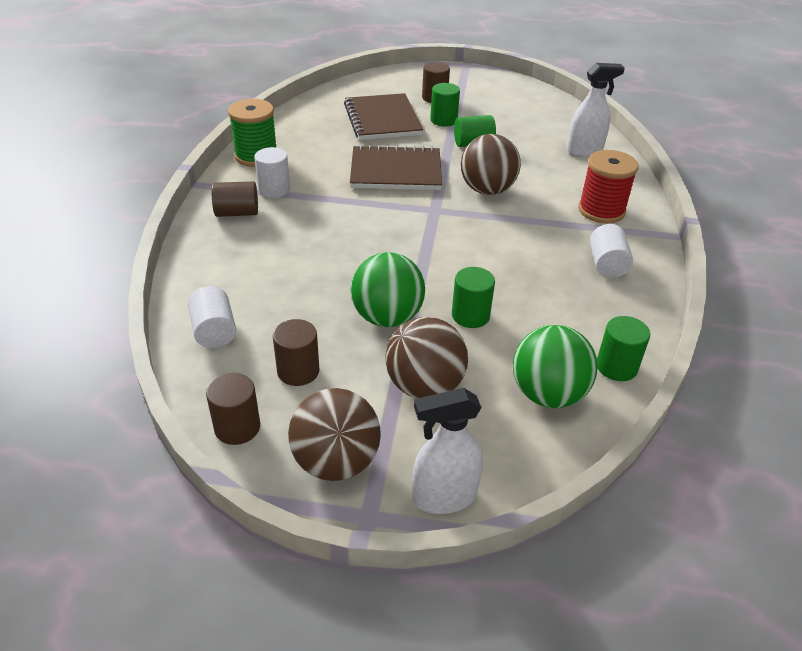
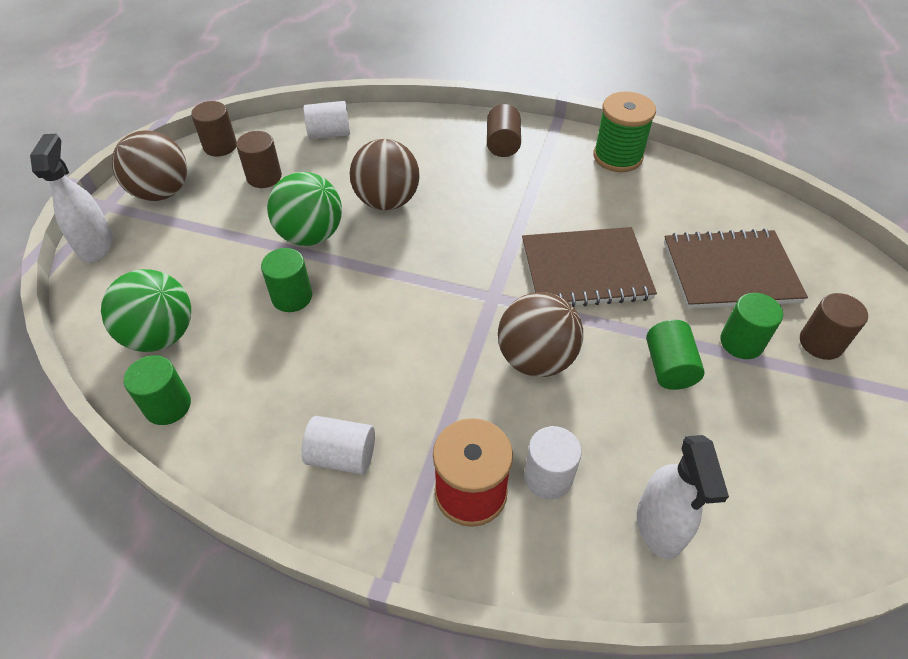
camera: 100 degrees right, 10 degrees up
(274, 189) = (545, 169): white cylinder -> white cylinder (548, 477)
(396, 171) = (585, 270): brown notebook -> brown notebook turned 75 degrees clockwise
(424, 386) = (212, 250): brown ball -> brown ball (387, 201)

